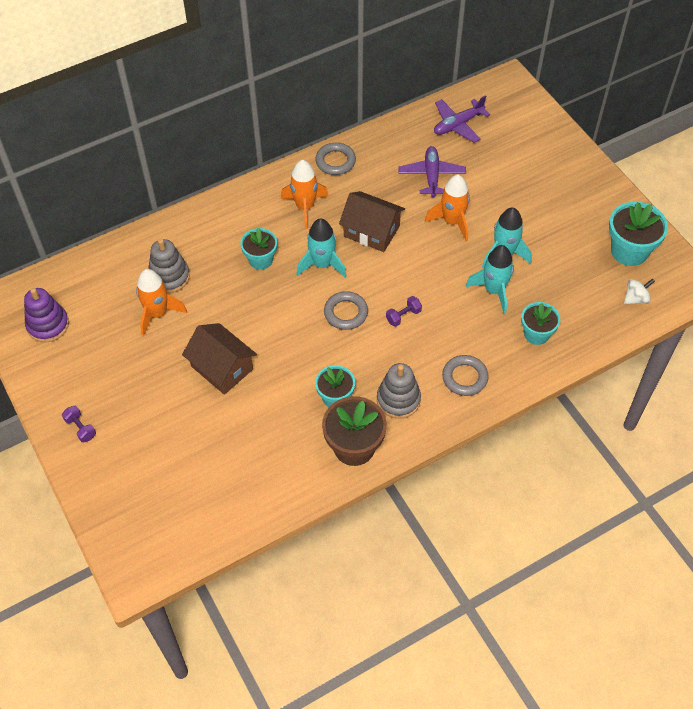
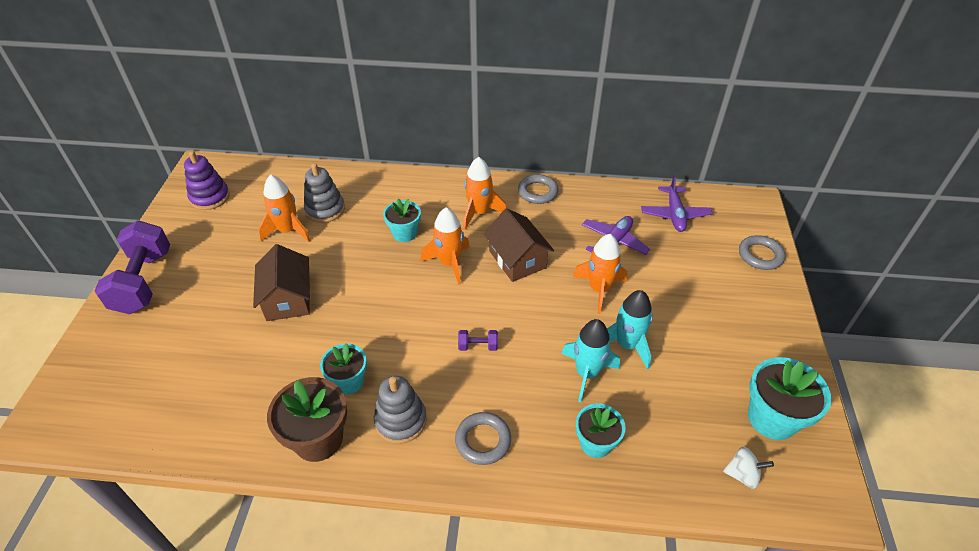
camera: 35 degrees right, 10 degrees down
(80, 428) = (143, 282): purple dumbbell -> purple dumbbell, size x2.47
(322, 264) = (449, 263): turquoise rocket -> orange rocket
(346, 313) = (430, 313): grey ring -> grey ring (760, 255)
(458, 125) = (674, 214): purple plane -> purple plane turned 90 degrees counterclockwise

